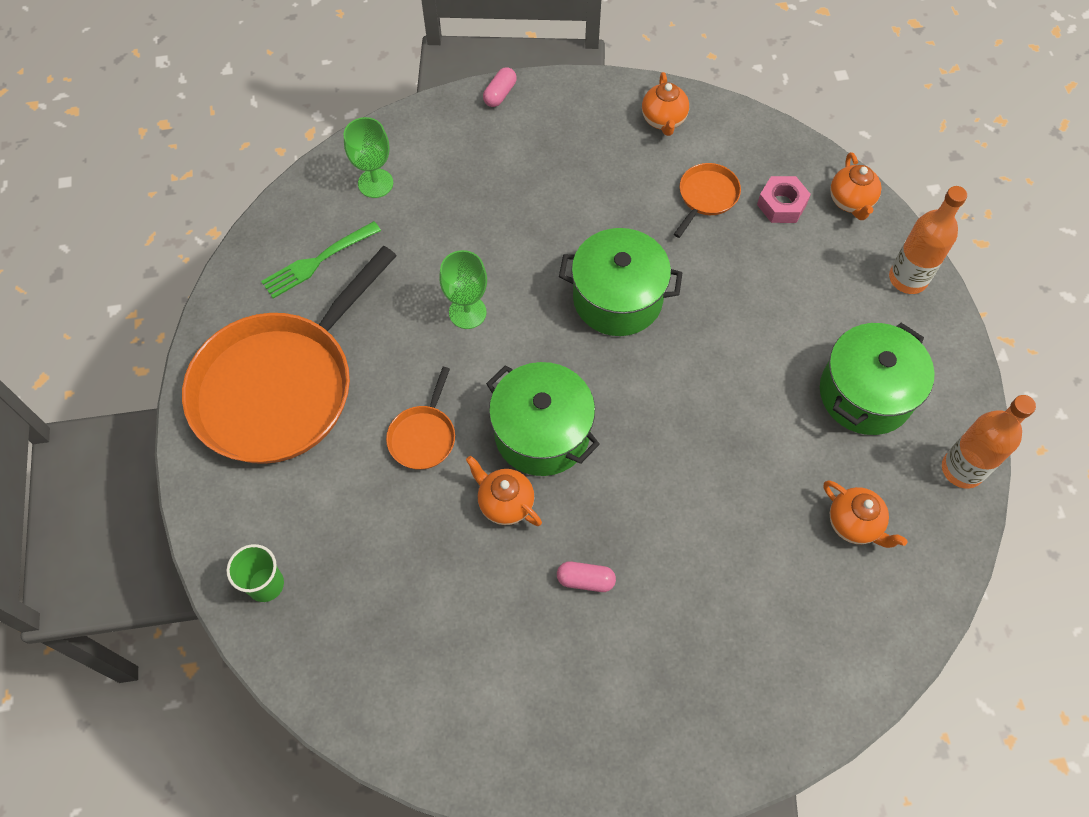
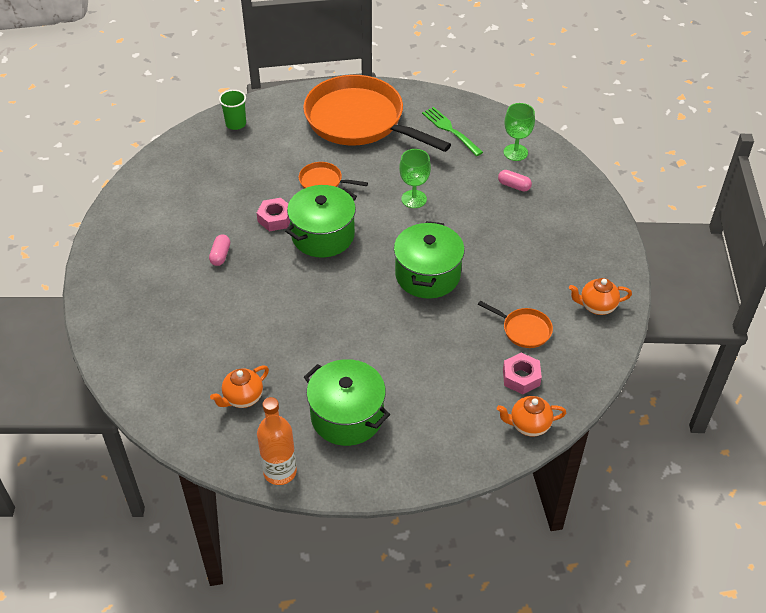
camera: 90 degrees right, 15 degrees down
(500, 94) = (606, 212): pink capsule -> pink capsule (514, 186)
(505, 503) = (275, 218): orange teapot -> pink nut
(908, 278) = (453, 457): orange bottle -> none

